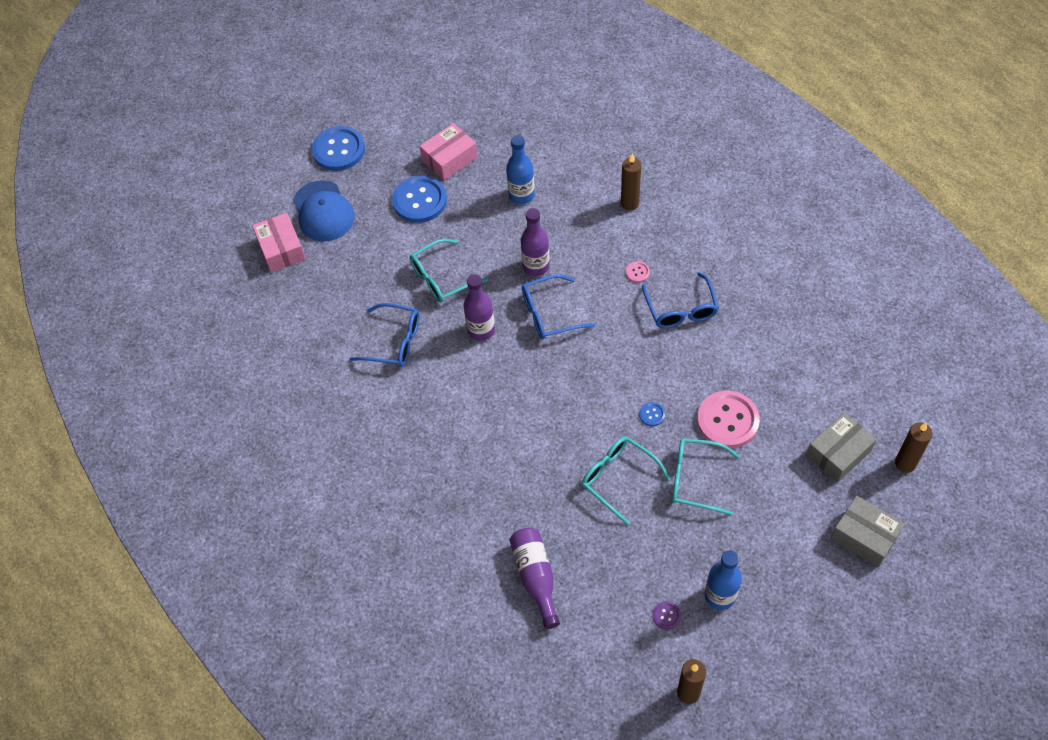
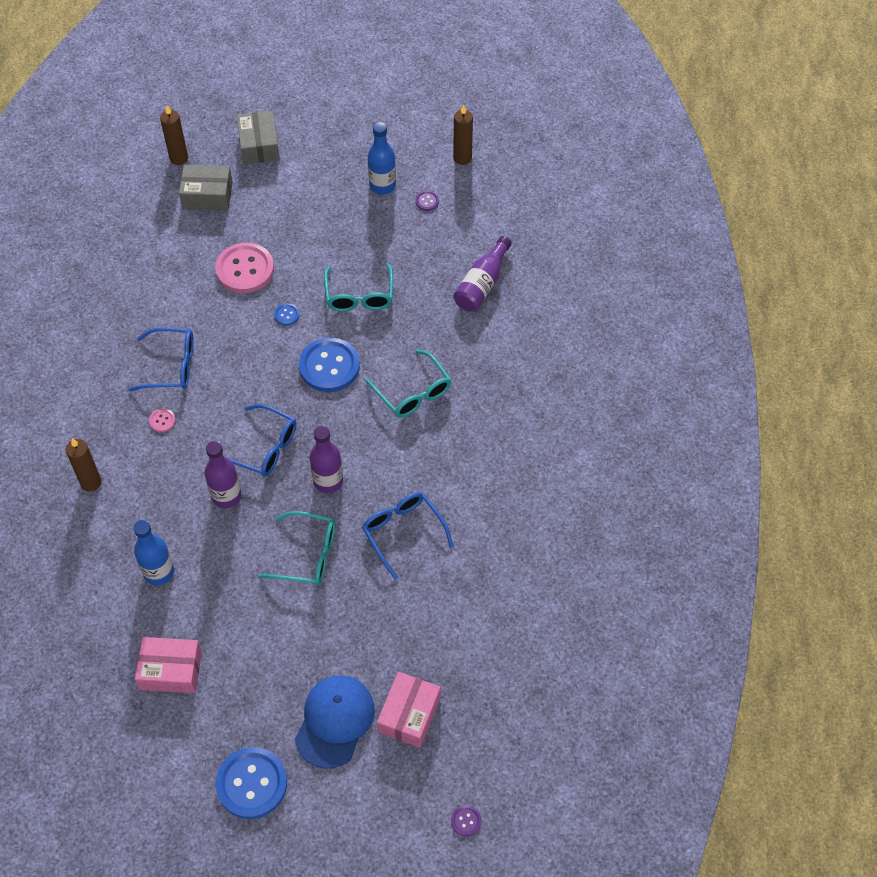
camera: 140 degrees left, 0 degrees up
(194, 228) = (466, 821): none -> purple button
(419, 201) = (243, 650): blue button -> blue button (329, 366)
(681, 309) = (171, 366): blue glasses -> blue glasses turned 60 degrees clockwise
(695, 479) = (312, 254): turquoise glasses -> turquoise glasses (413, 392)

